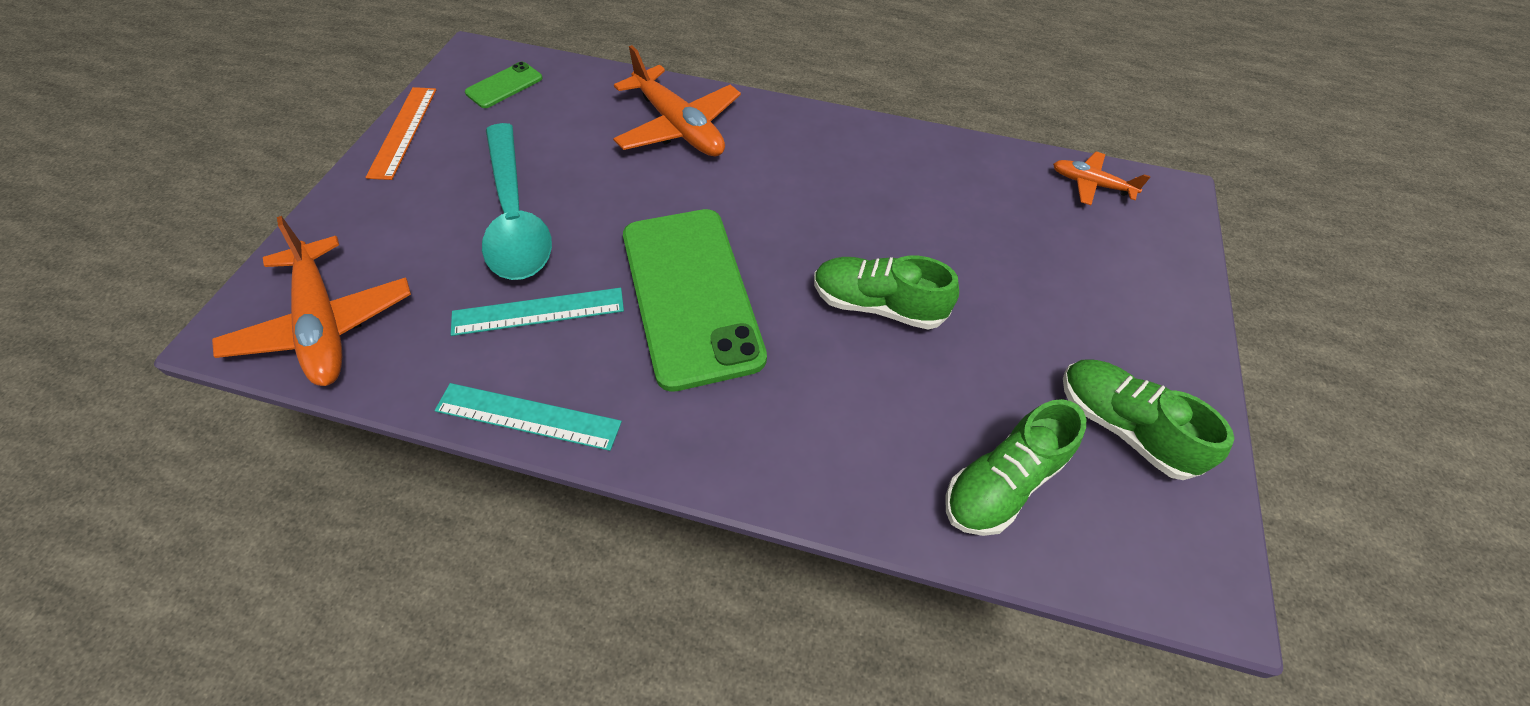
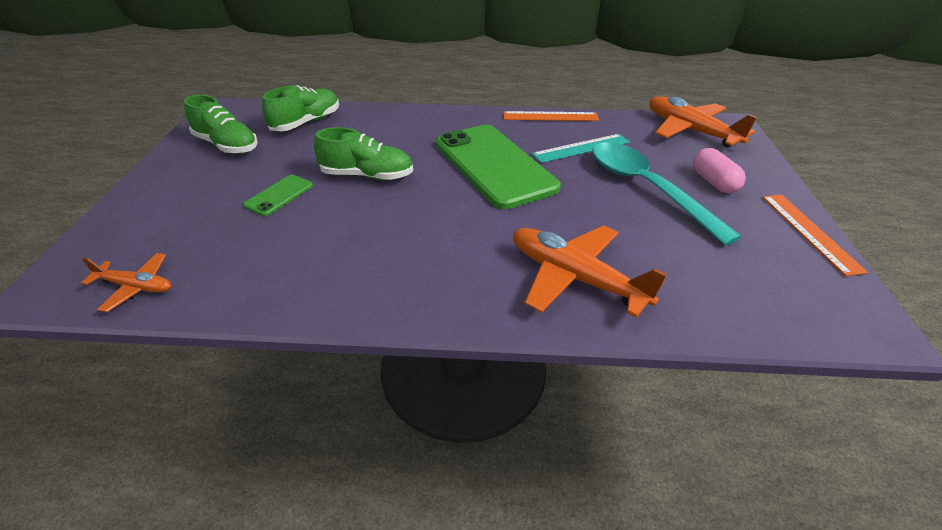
camera: 170 degrees right, 15 degrees down
(420, 212) = (713, 182): none -> pink capsule
(504, 86) = (789, 293): green phone -> green phone (279, 195)
(528, 416) = (550, 116): turquoise ruler -> orange ruler

